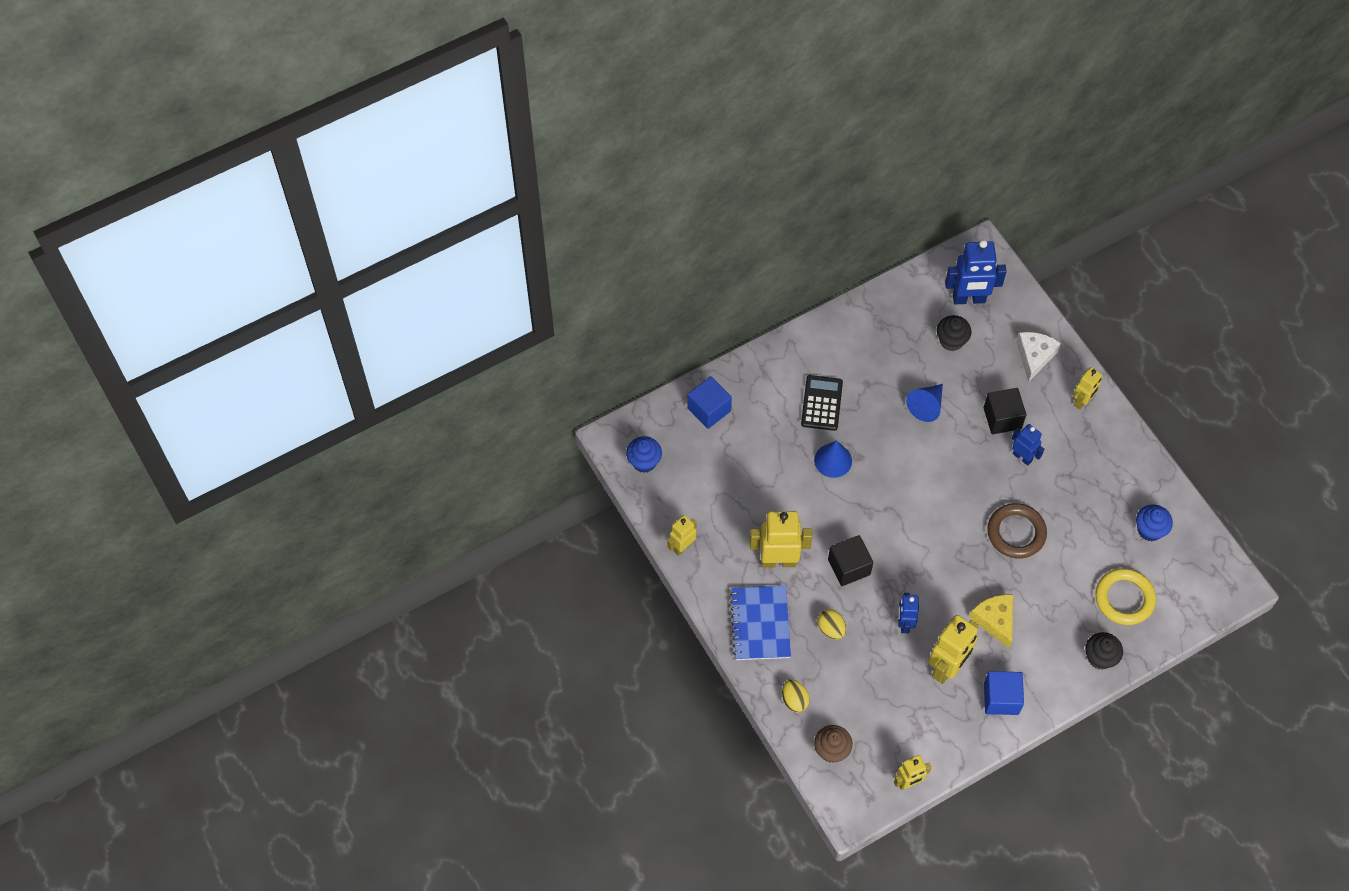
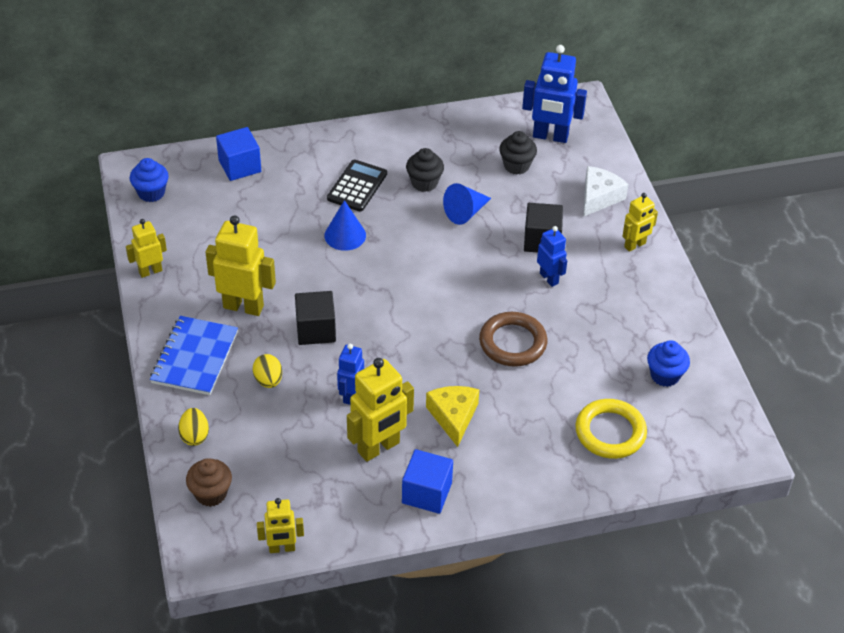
camera: 15 degrees right, 15 degrees down
(1100, 657) = (558, 482): black cupcake -> black cupcake (424, 183)

